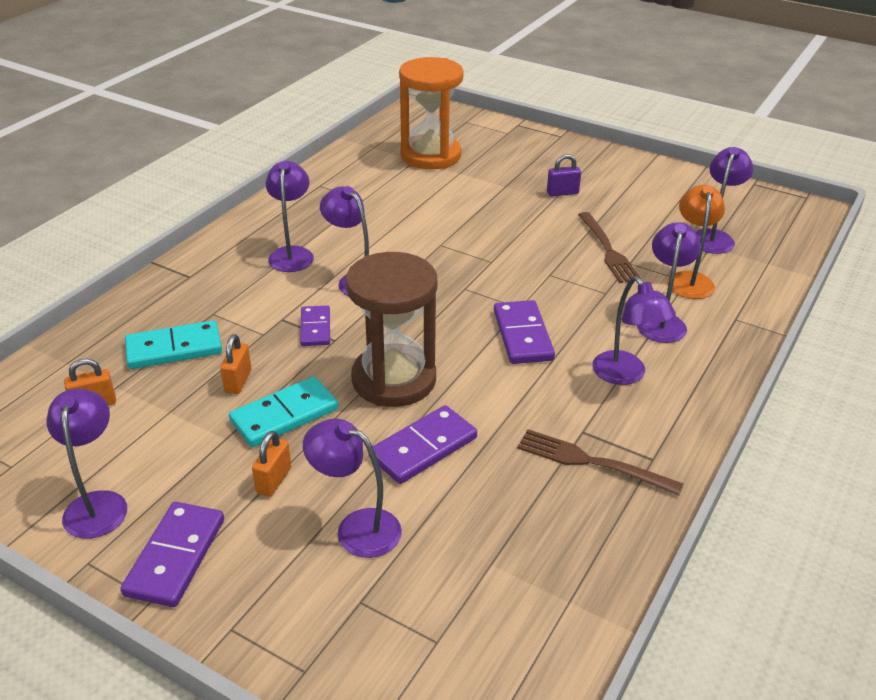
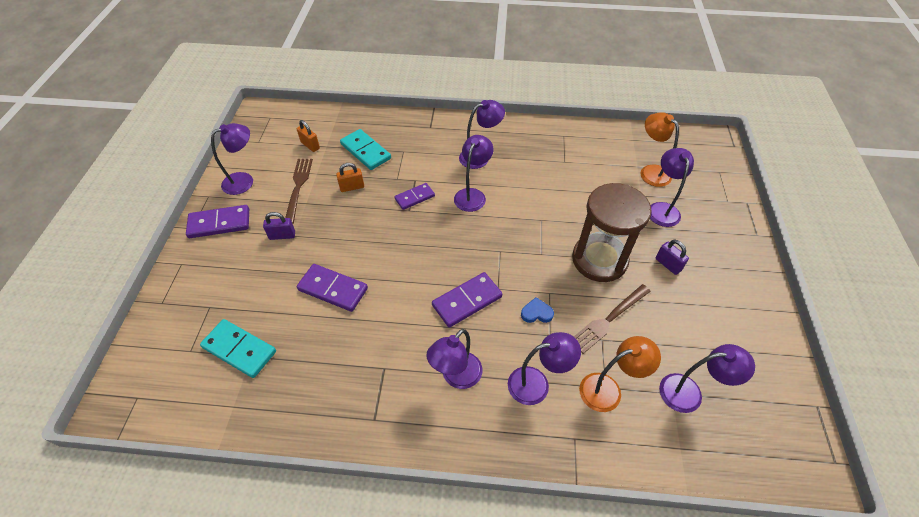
camera: 65 degrees right, 15 degrees up
(274, 480) = (282, 235): orange padlock -> purple padlock
(284, 415) = (333, 217): turquoise domino -> turquoise domino (239, 349)
(356, 528) = (259, 284): purple lamp -> purple lamp (662, 209)
(394, 379) = (386, 252): brown hourglass -> brown hourglass (599, 260)
(430, 155) = (650, 171): orange hourglass -> orange lamp
(571, 291) = (536, 313): none -> blue heart
(590, 462) = (355, 382): brown fork -> brown fork (298, 186)

